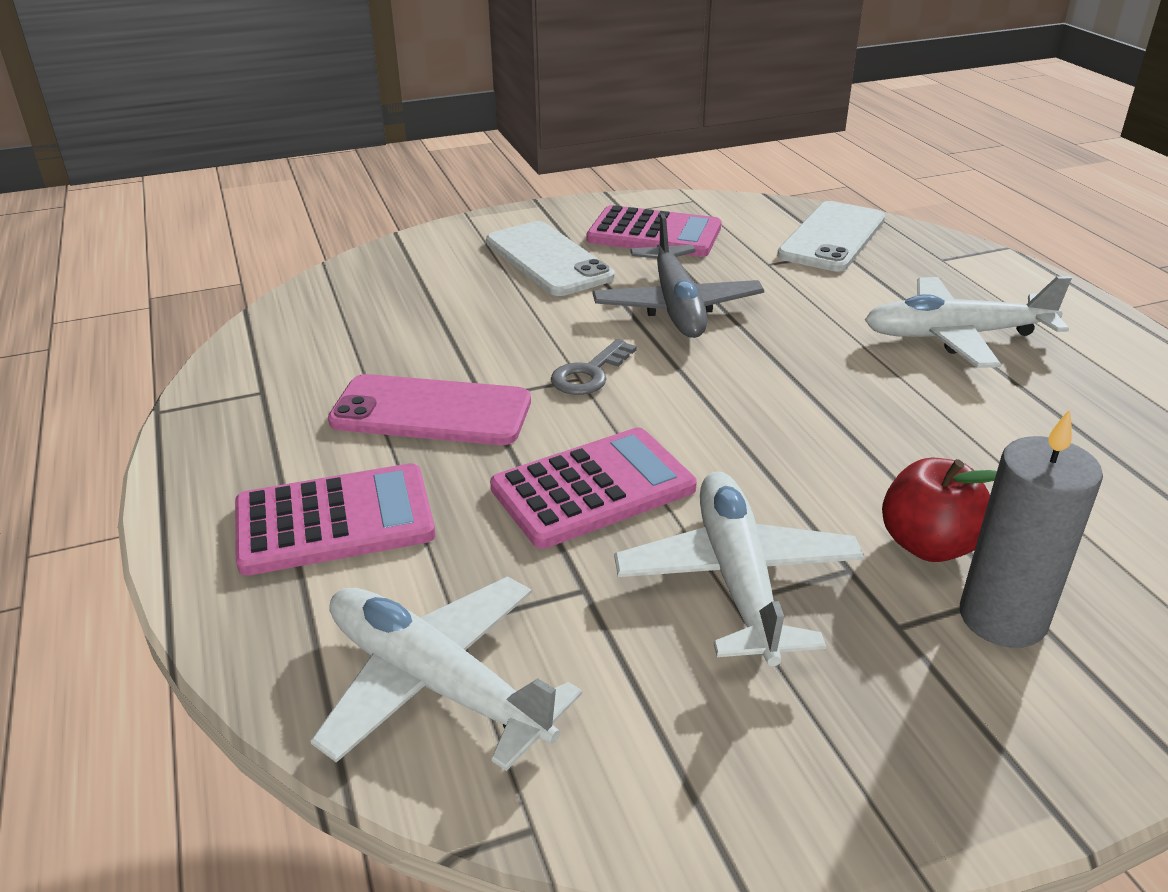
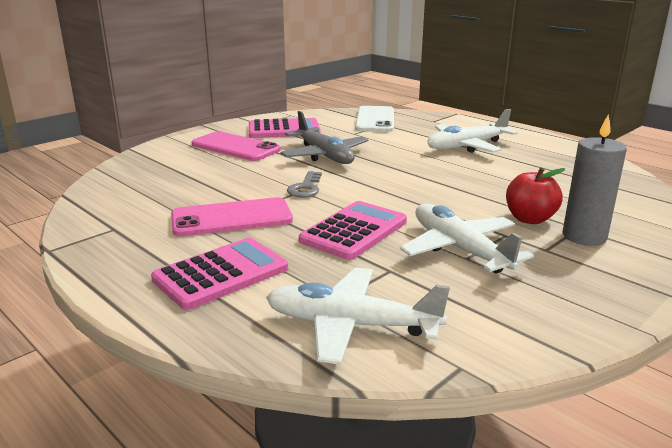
camera: 25 degrees left, 10 degrees down
(548, 259) = (235, 147): white phone -> pink phone

